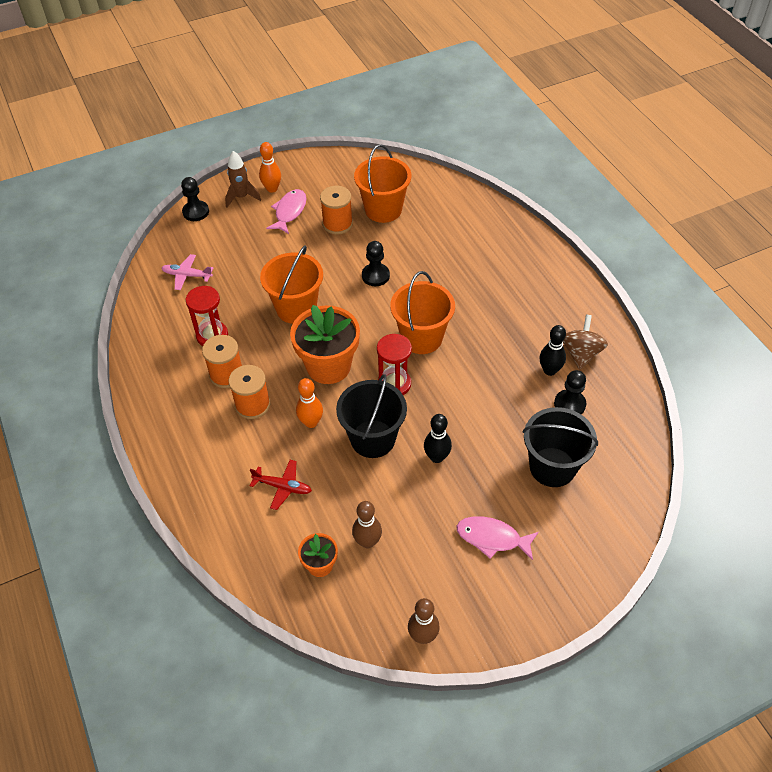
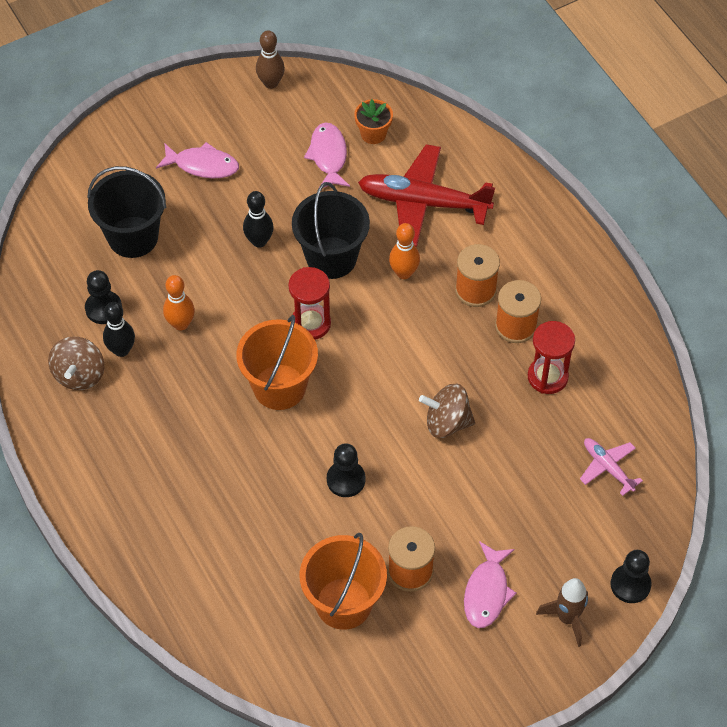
camera: 175 degrees right, 5 degrees up
(187, 275) = (608, 467): pink plane -> pink plane turned 135 degrees counterclockwise
(272, 189) = (523, 639): orange bowling pin -> orange bowling pin (181, 324)
(282, 487) = (423, 203): red plane -> red plane, size x2.02
(296, 308) = (447, 422): orange bucket -> brown spinning top
(328, 366) = (393, 342): orange flower pot -> none
(367, 542) = (328, 156): brown bowling pin -> pink fish

